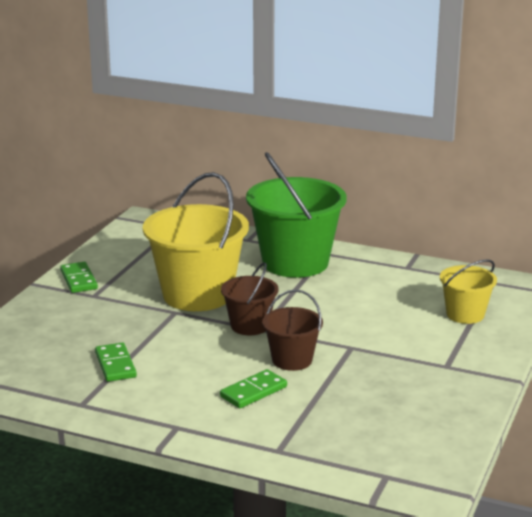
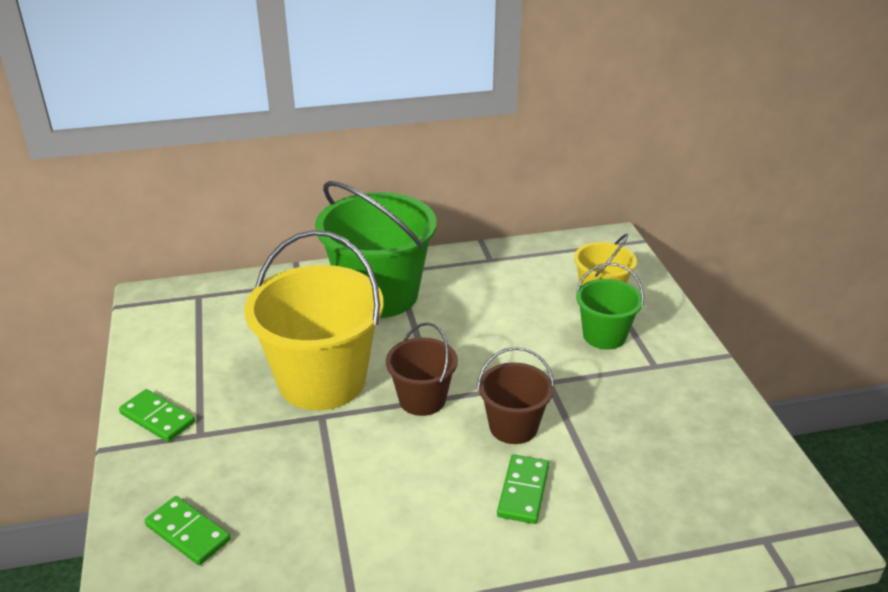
camera: 35 degrees left, 10 degrees up
(115, 365) = (333, 530): green domino -> green domino (188, 533)
(432, 337) = (604, 336): none -> green bucket

